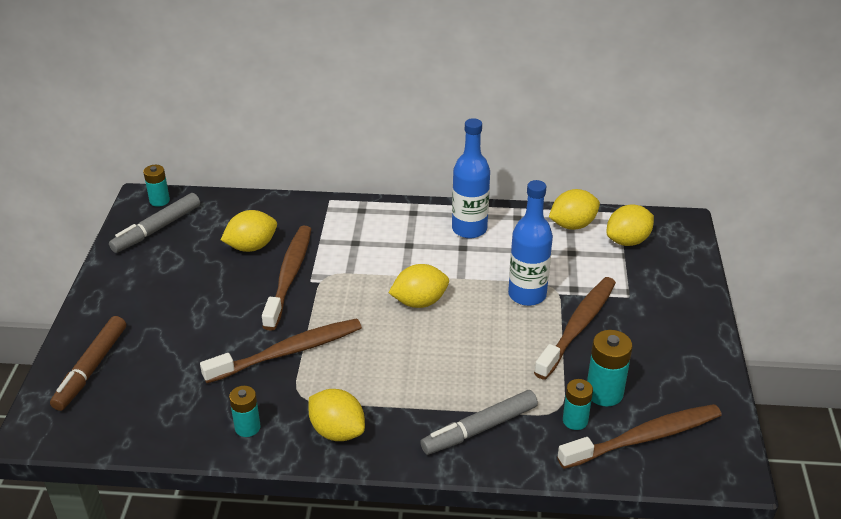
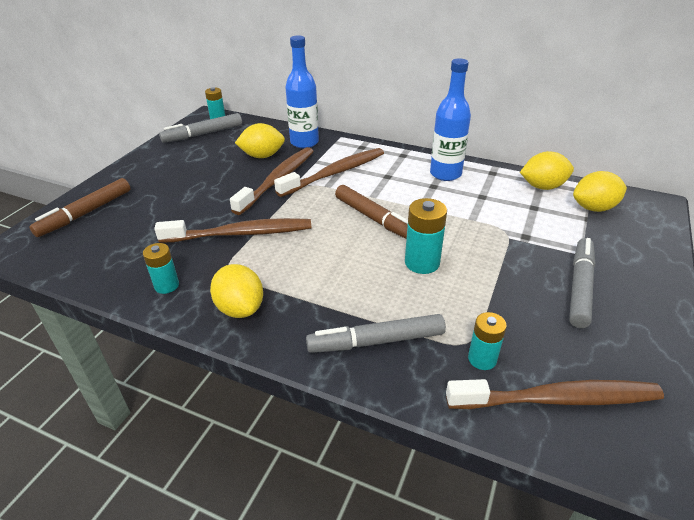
camera: 20 degrees right, 0 degrees up
(419, 302) = (374, 219): yellow lemon -> brown marker
(527, 295) = (477, 232): blue bottle -> blue bottle (304, 142)
(578, 327) = (518, 269): brown toothbrush -> brown toothbrush (335, 173)
(604, 393) = (525, 338): turquoise battery -> turquoise battery (422, 263)
(636, 331) = (580, 287): none -> grey marker

